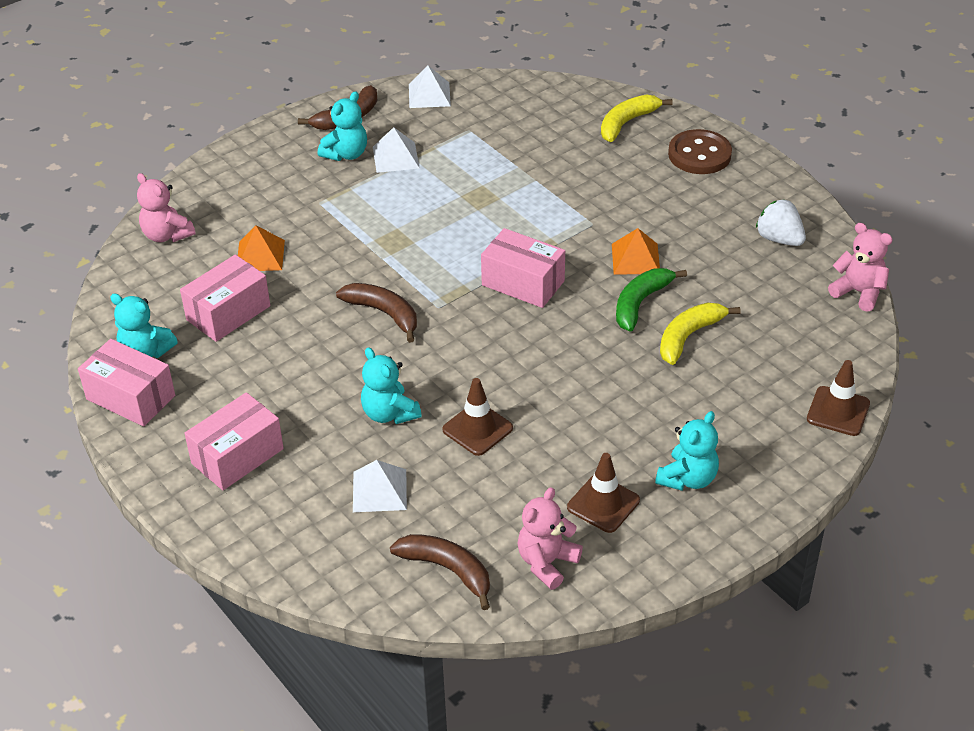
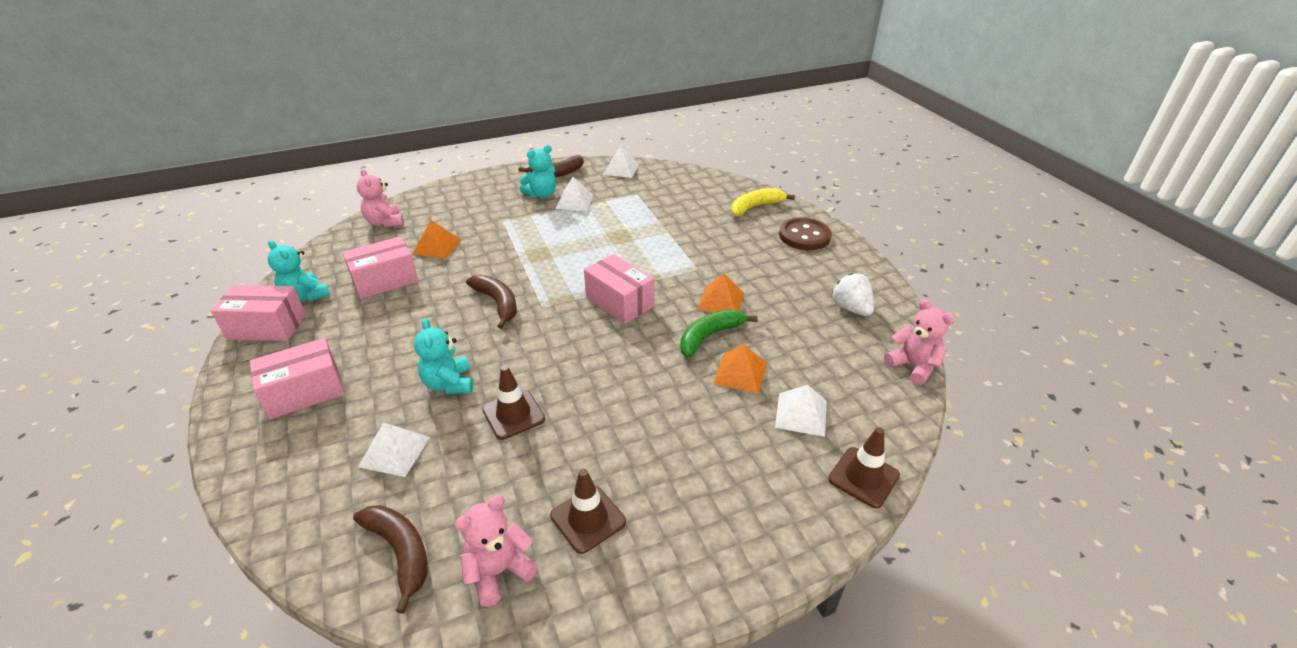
camera: 15 degrees right, 5 degrees down
(130, 397) = (267, 327): pink box -> pink box turned 45 degrees counterclockwise
(688, 337) = (740, 373): yellow banana -> orange pyramid
(688, 478) = (684, 512): turquoise teddy bear -> none
(763, 365) = (801, 414): none -> white pyramid

